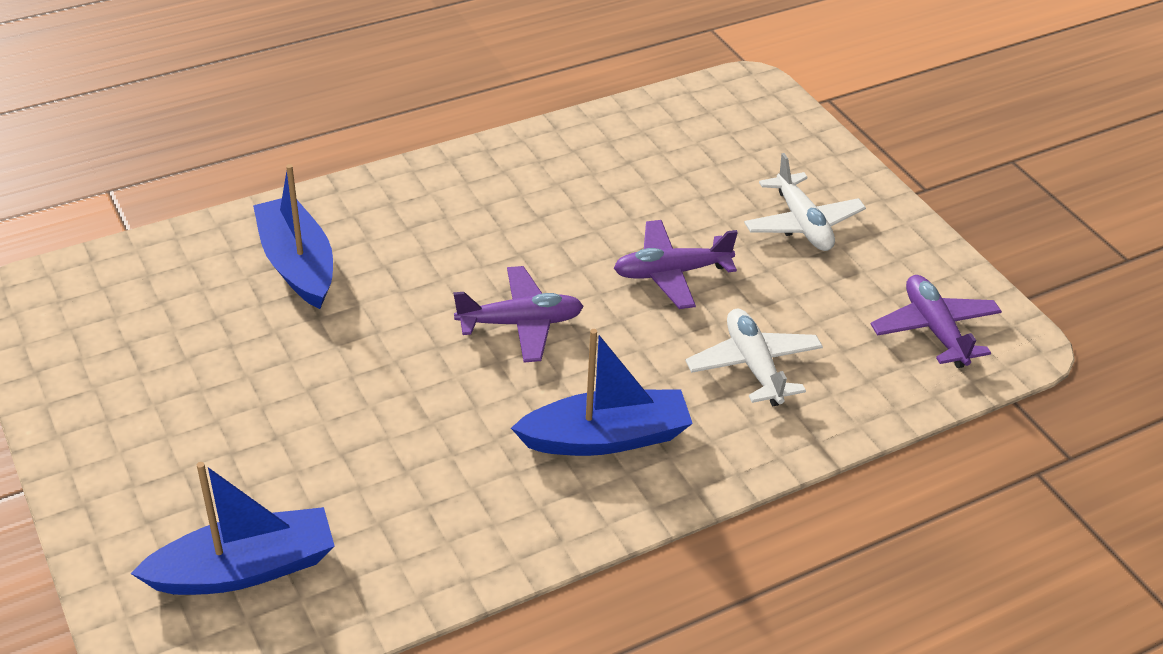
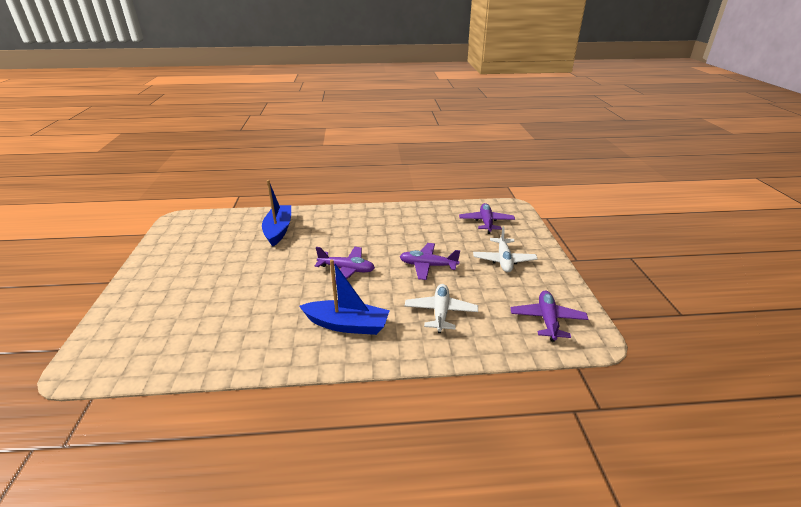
camera: 25 degrees right, 10 degrees down
(245, 569) = (151, 334): blue boat -> none
(722, 139) = (486, 222): none -> purple plane

